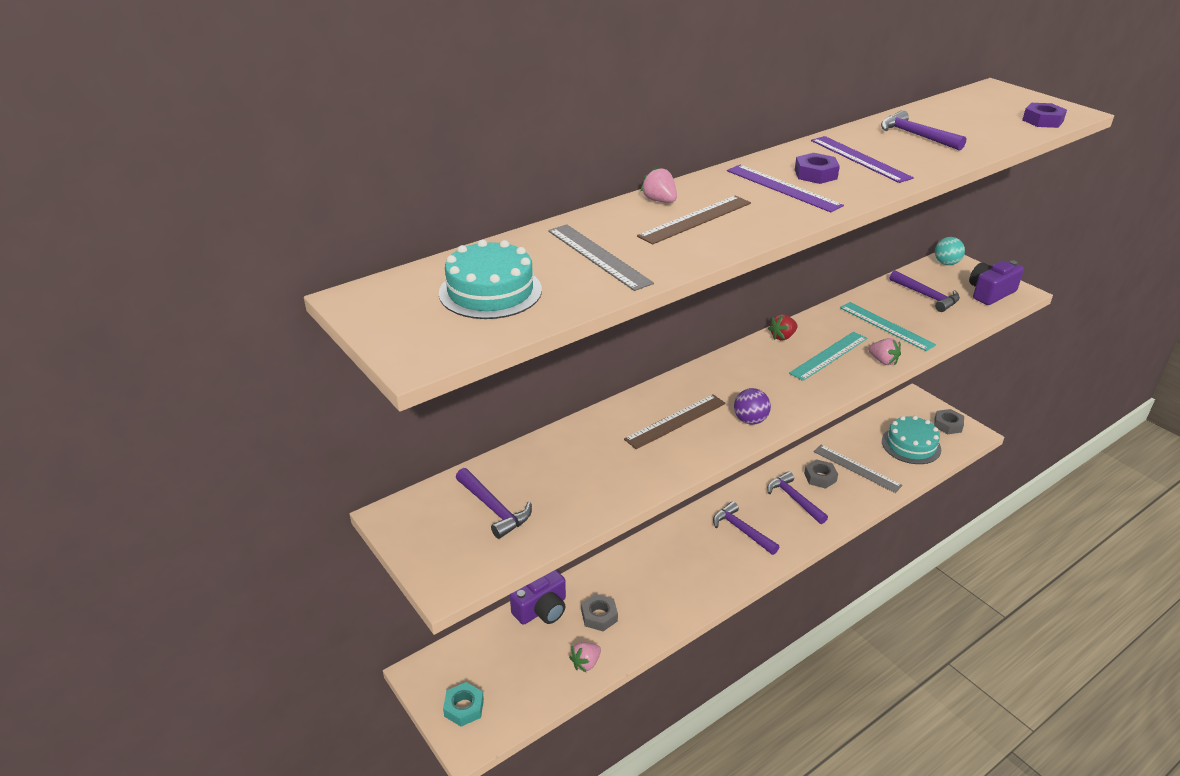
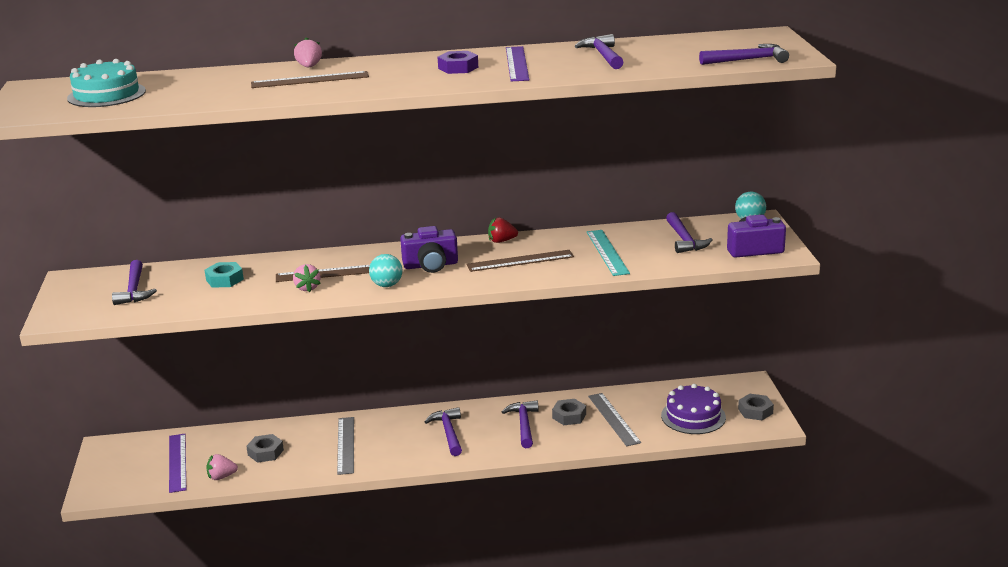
camera: 30 degrees right, 10 degrees down
(464, 707) = (110, 474): turquoise nut -> turquoise nut (224, 279)
(542, 609) = (229, 436): purple camera -> purple camera (430, 265)
(598, 256) = (205, 88): grey ruler -> grey ruler (346, 445)
(750, 420) = (387, 285): purple ball -> turquoise ball
(783, 188) = (413, 72): purple ruler -> purple ruler (177, 462)
(829, 355) = (520, 261): turquoise ruler -> brown ruler
(883, 361) = (561, 274): pink strawberry -> pink strawberry (307, 288)
(911, 445) = (693, 416): turquoise cake -> purple cake
(1042, 121) = (748, 60): purple nut -> purple hammer

